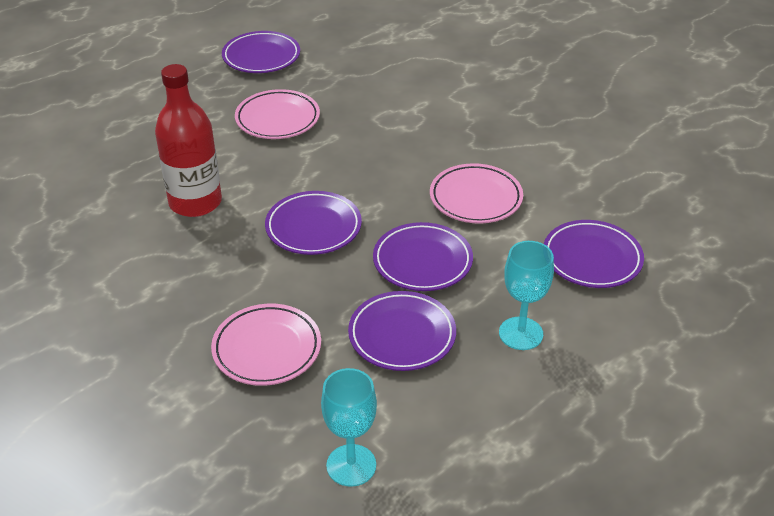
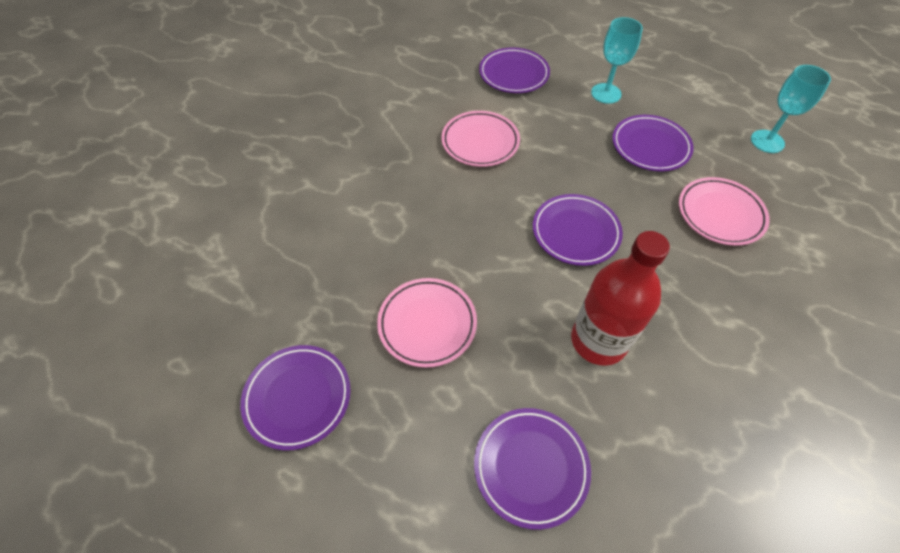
camera: 110 degrees left, 15 degrees up
(422, 261) = (571, 154): purple plate -> purple plate (531, 467)

